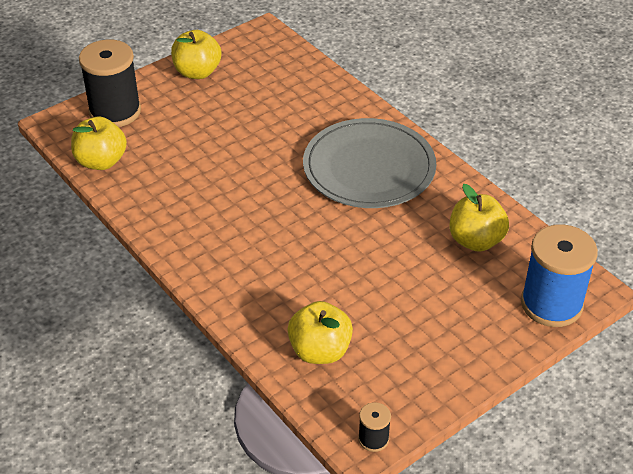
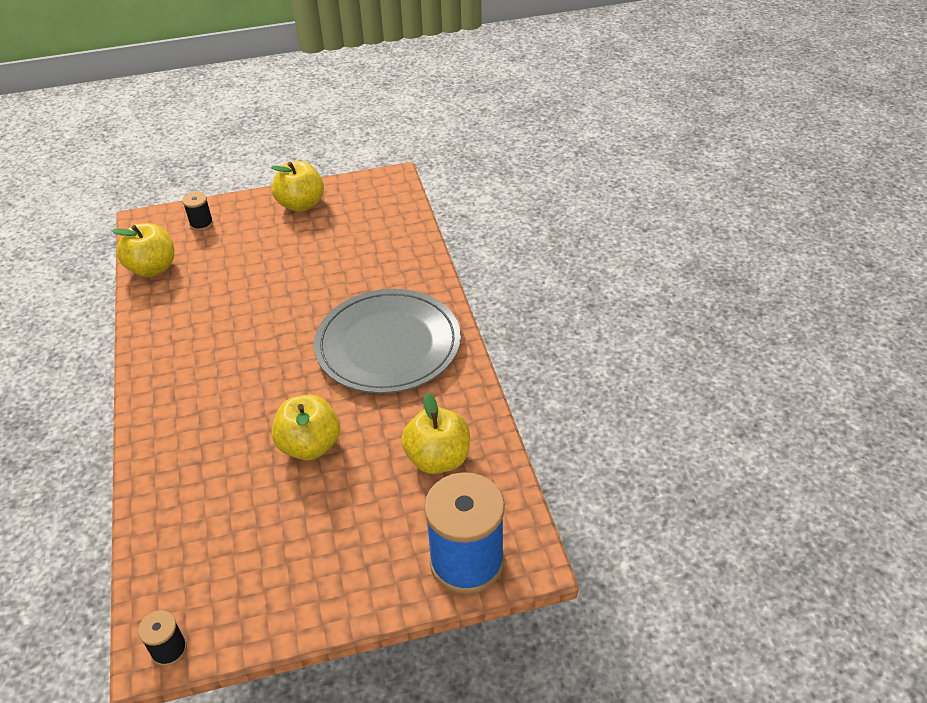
camera: 25 degrees right, 0 degrees up
(115, 111) = (201, 224): black spool -> black spool, size x0.45
(320, 351) = (193, 528): yellow apple -> yellow apple (310, 446)

